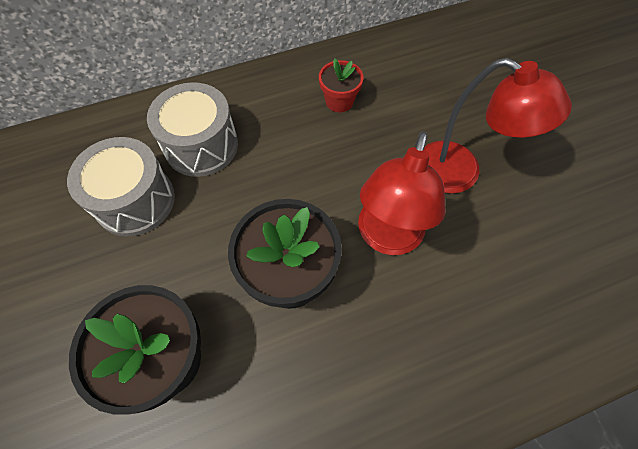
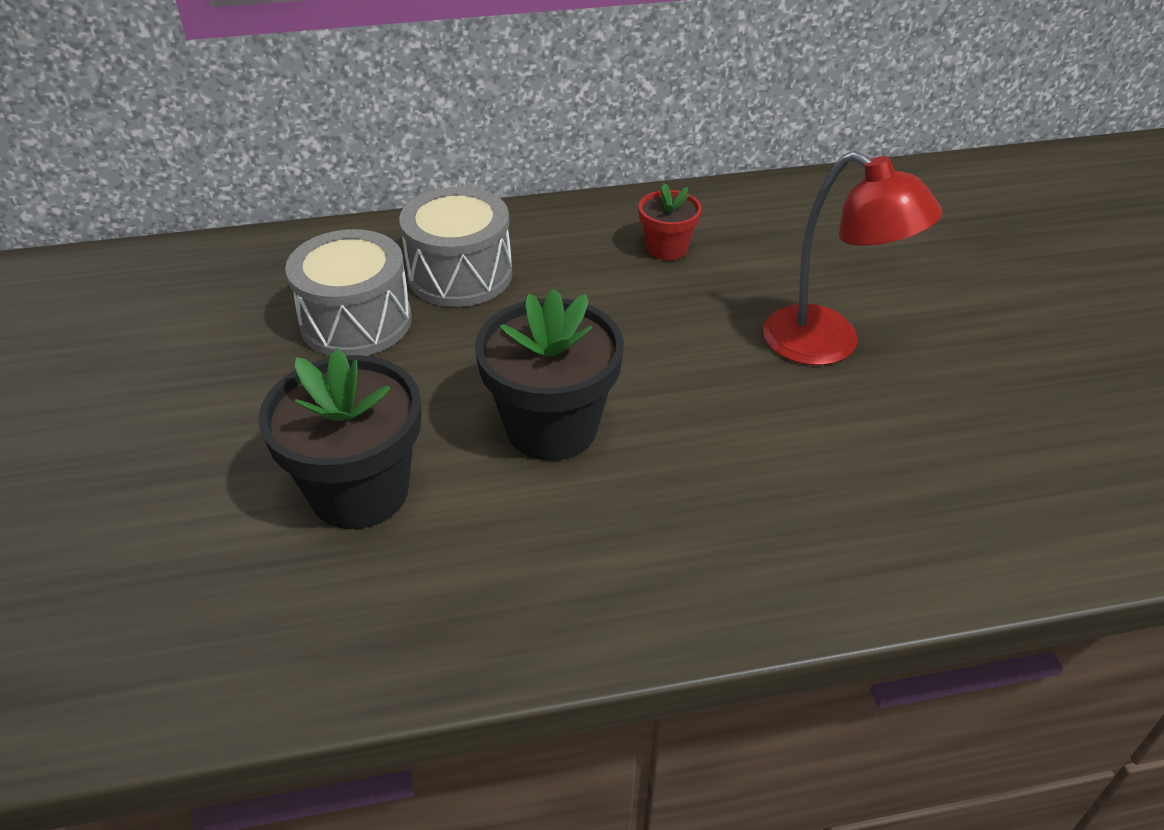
camera: 10 degrees right, 20 degrees down
(387, 238) = (702, 402): red lamp -> none

